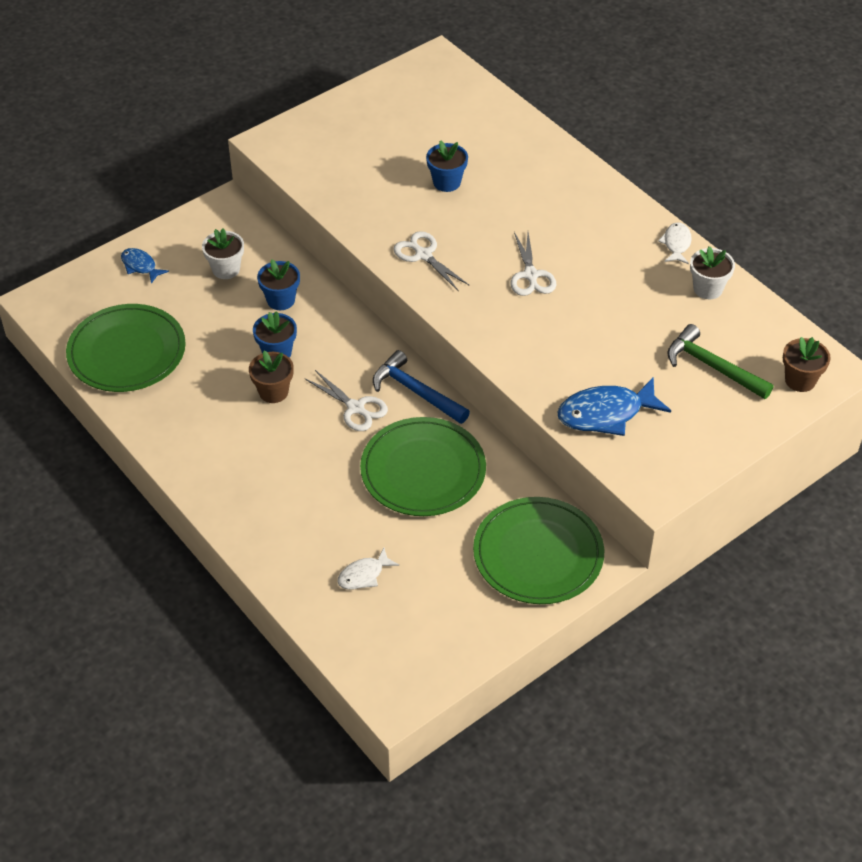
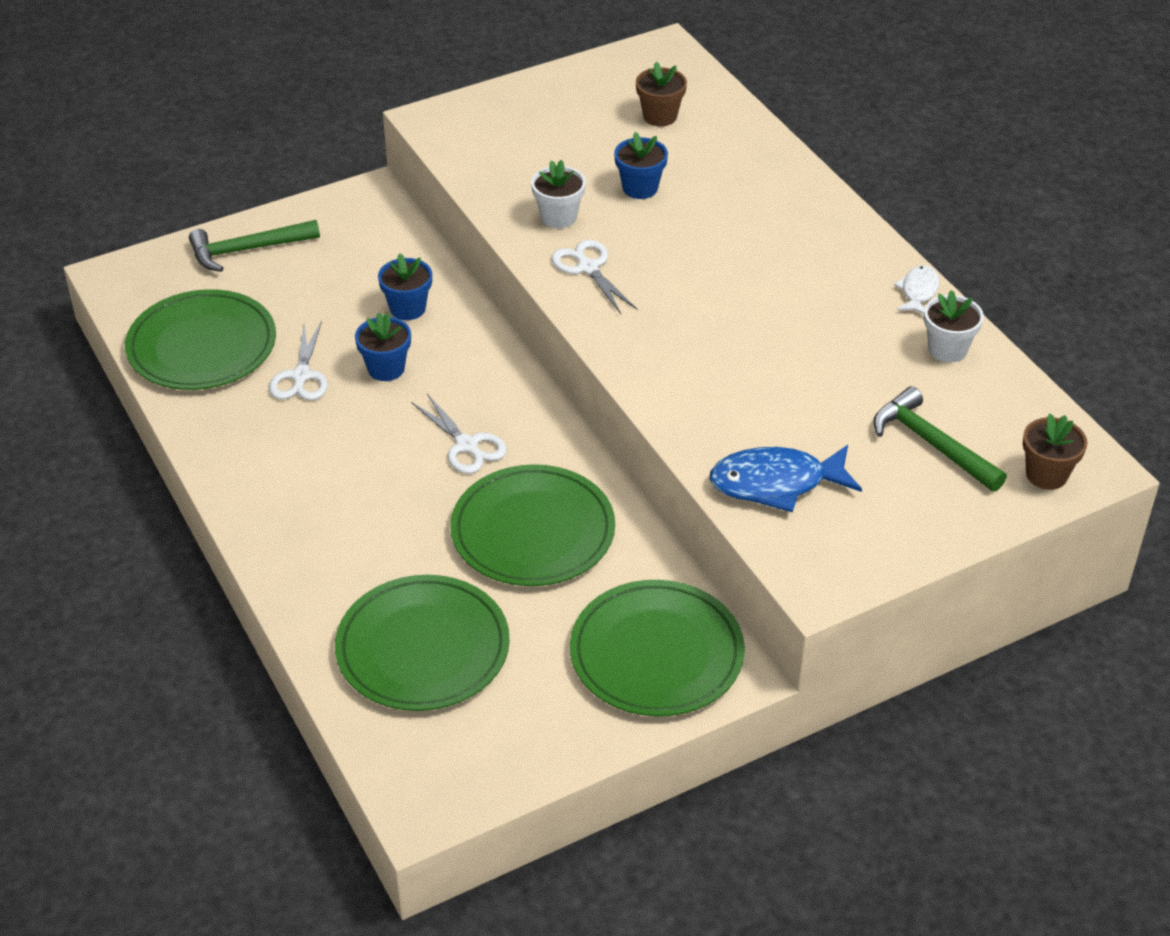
camera: 10 degrees right, 5 degrees down
(140, 266) = (247, 250): blue fish -> green hammer
(226, 269) = (350, 265): white flower pot -> white flower pot (558, 217)
(273, 392) = (369, 413): brown flower pot -> brown flower pot (660, 116)
(363, 575) = (423, 648): white fish -> green plate
(416, 392) = (548, 435): blue hammer -> none
(530, 275) = (719, 307): white scissors -> white scissors (301, 376)

